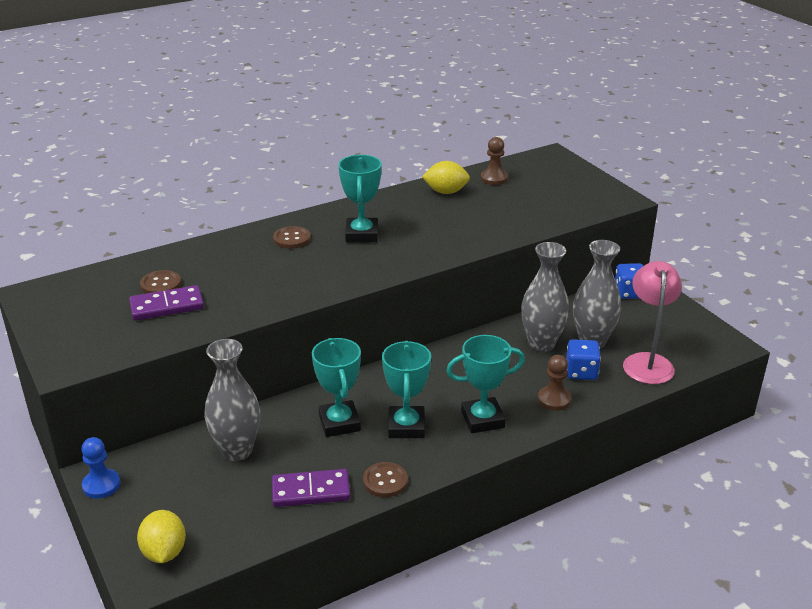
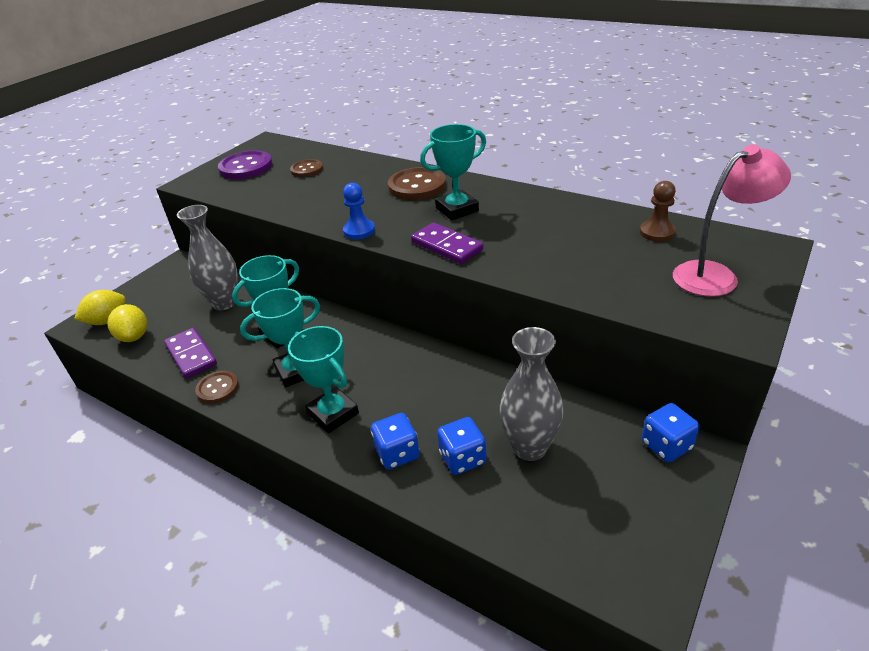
camera: 65 degrees right, 5 degrees up
(88, 320) = (246, 167): none -> purple button
(101, 485) = (167, 269): blue pawn -> blue pawn (359, 231)
(167, 306) = (280, 182): purple domino -> purple domino (447, 246)
(292, 239) = (417, 186): brown button -> brown button, size x1.66
(446, 192) = (589, 218): yellow lemon -> yellow lemon (134, 336)
(541, 344) = (490, 408): grey vase -> none
(554, 399) = (397, 453): brown pawn -> blue dice
(647, 362) = (530, 512): pink lamp -> pink lamp (715, 275)

